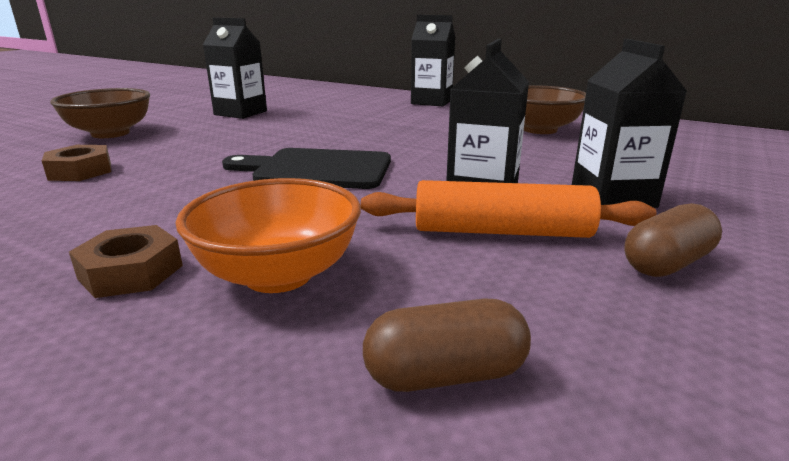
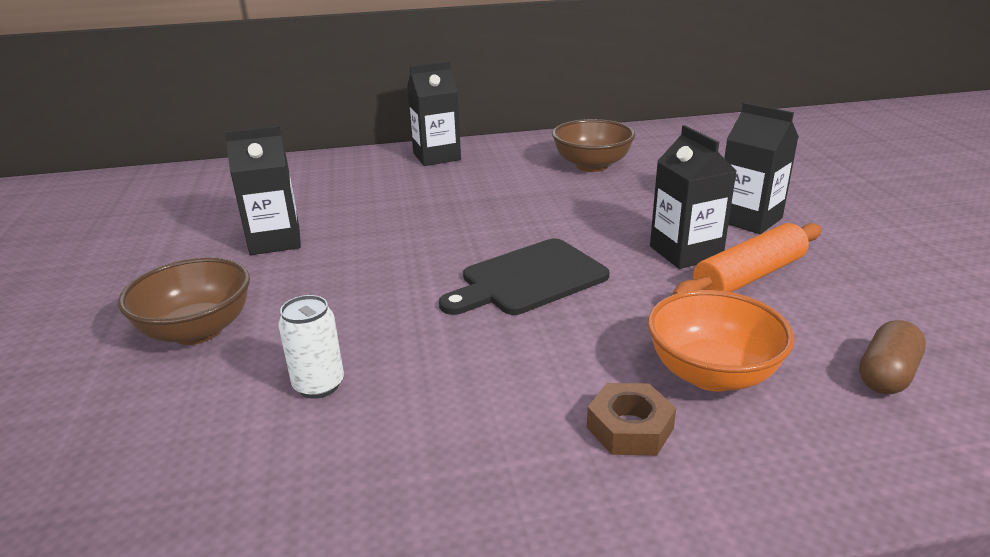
camera: 40 degrees left, 5 degrees up
(80, 171) = (319, 385): brown nut -> white can
(667, 263) = (848, 259): brown capsule -> none

